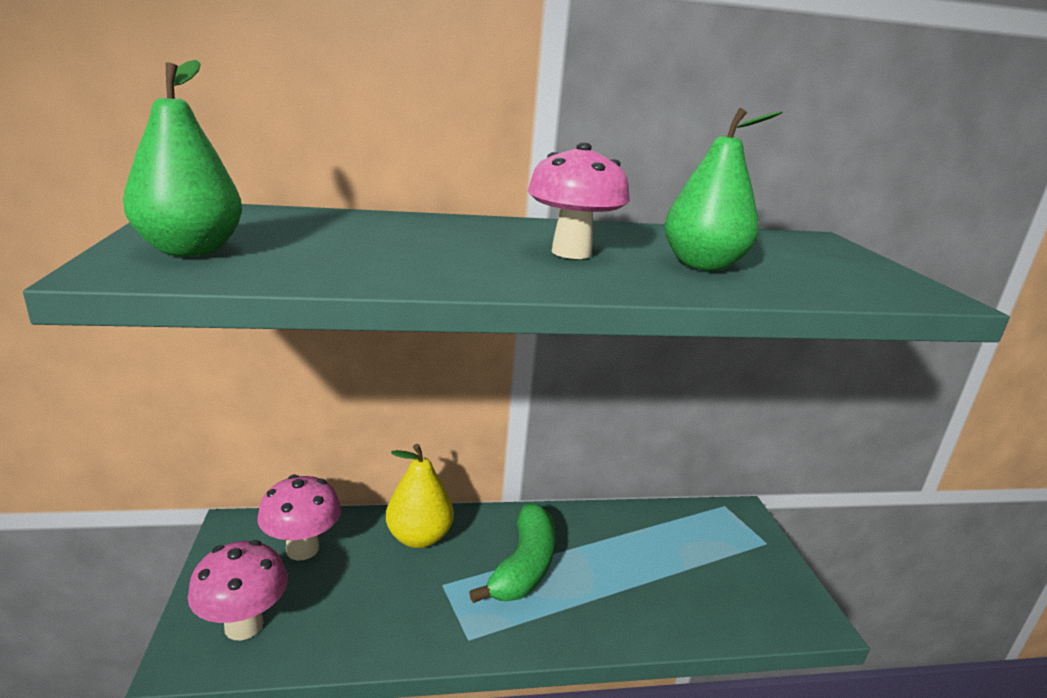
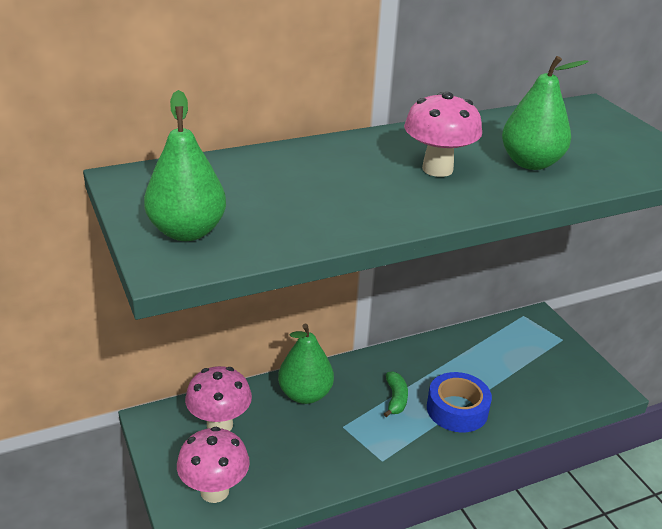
camera: 15 degrees left, 10 degrees up
(419, 537) = (305, 394): yellow pear -> green pear
(524, 566) = (396, 399): green banana -> green banana, size x0.53
(595, 597) = (457, 409): none -> blue tape

